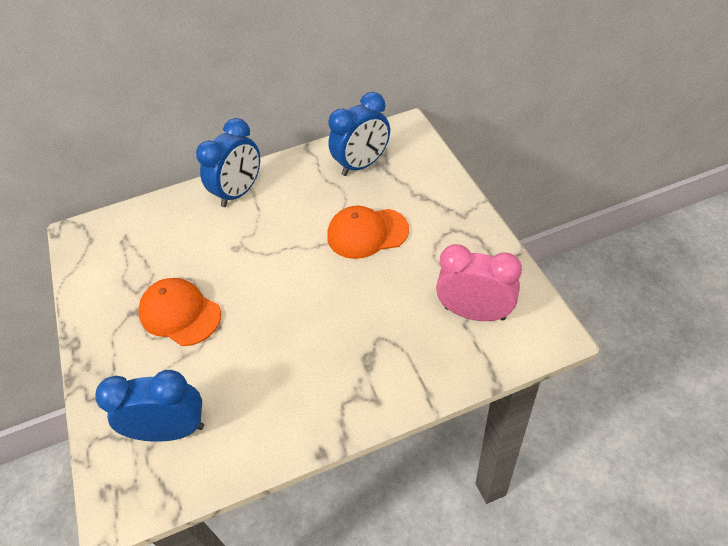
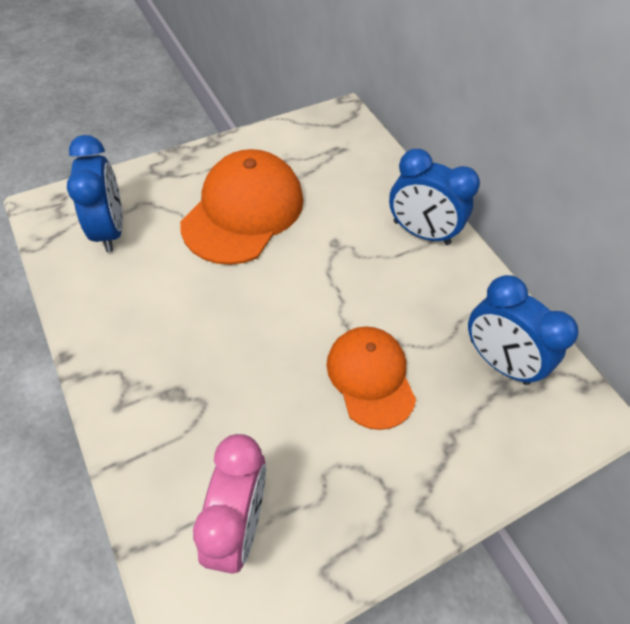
camera: 75 degrees right, 5 degrees up
(180, 313) = (243, 211): orange cap -> orange cap, size x1.53

